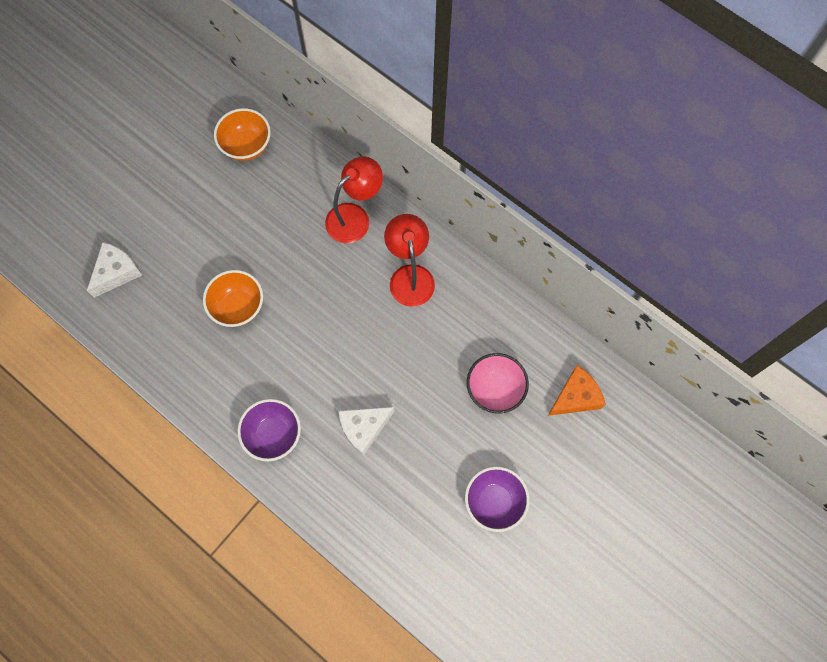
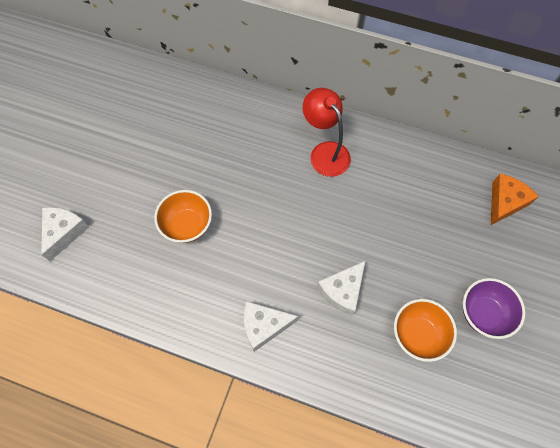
camera: 20 degrees left, 5 degrees down
(246, 146) = (144, 94): orange bowl -> orange bowl (418, 334)
(273, 435) = (264, 326): purple bowl -> white cheese
(355, 217) = (259, 121): red lamp -> none
(495, 389) = (437, 219): pink bowl -> none

